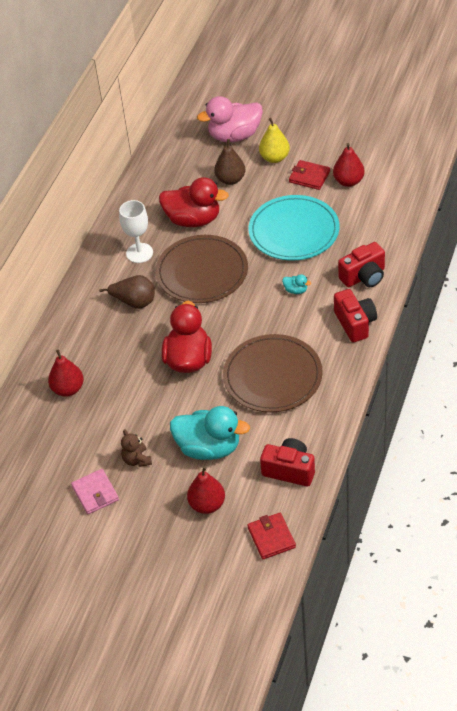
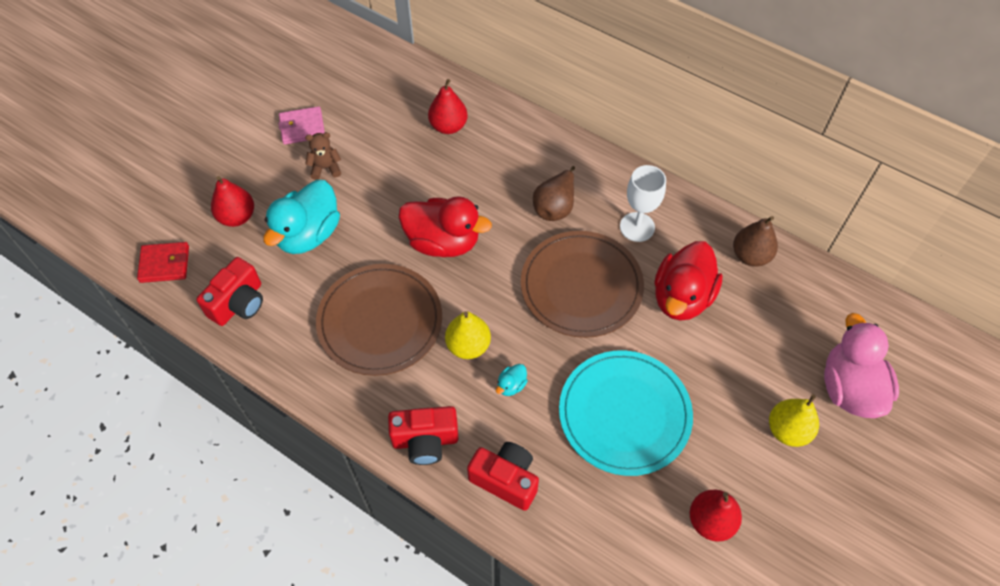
camera: 100 degrees right, 10 degrees up
(230, 179) = (752, 360): brown pear -> brown pear (750, 256)
(274, 321) = (468, 346): none -> yellow pear
(309, 177) = (734, 467): red wallet -> none
(364, 277) = (506, 479): red camera -> red camera turned 135 degrees clockwise

